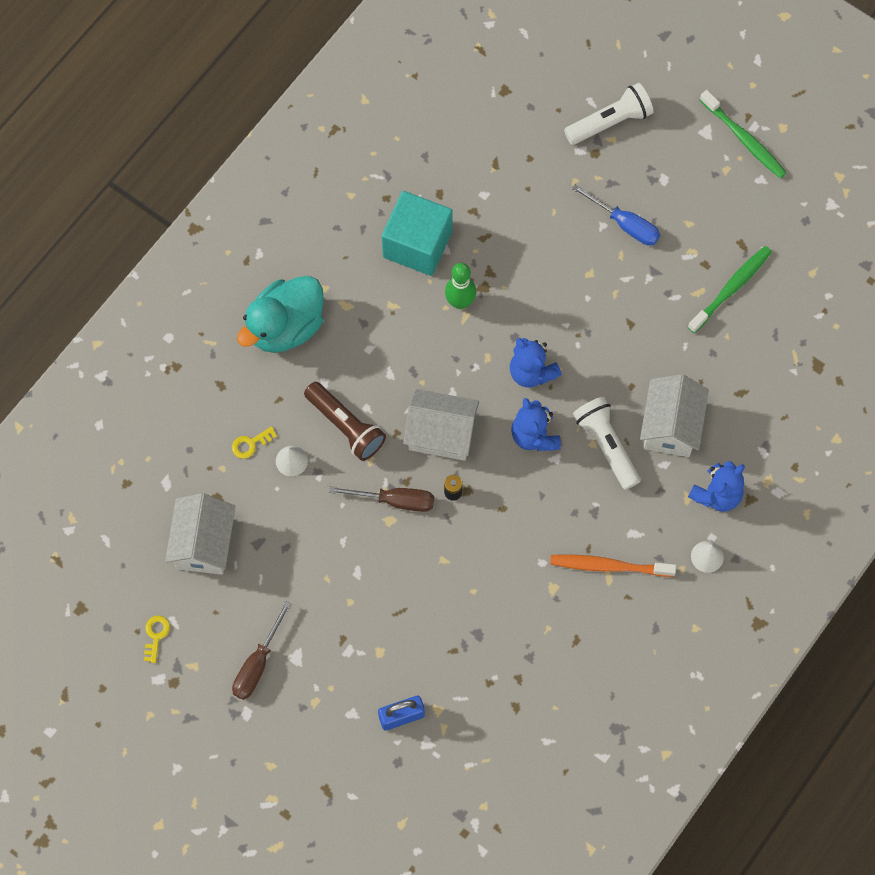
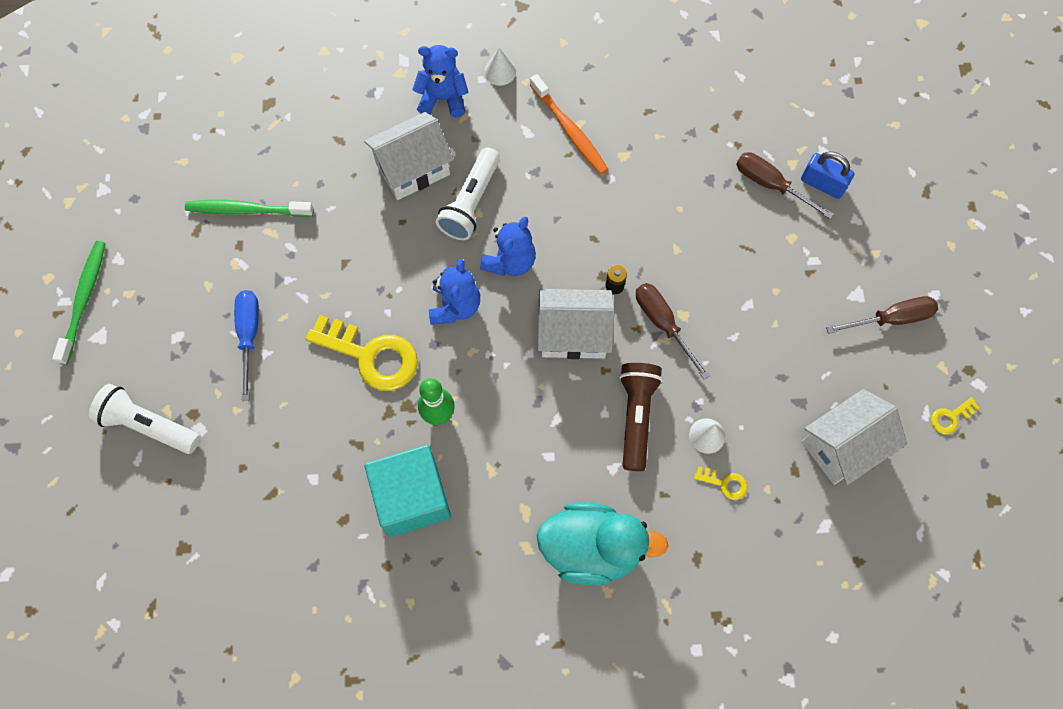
camera: 130 degrees left, 0 degrees up
(434, 676) = (770, 185): none -> brown screwdriver
(441, 434) = (573, 334): white house -> white house turned 60 degrees counterclockwise
(541, 290) = (371, 355): none -> yellow key

